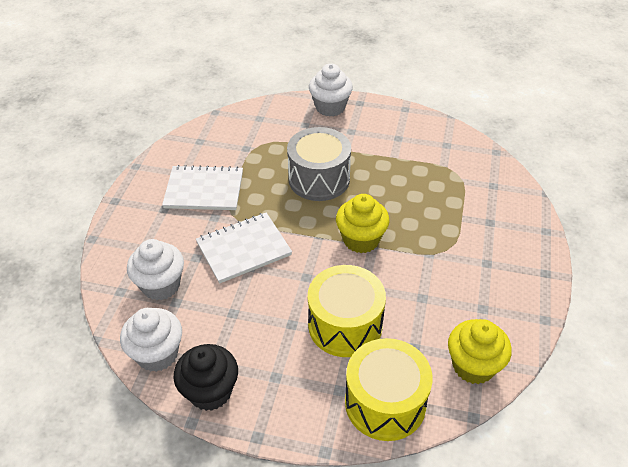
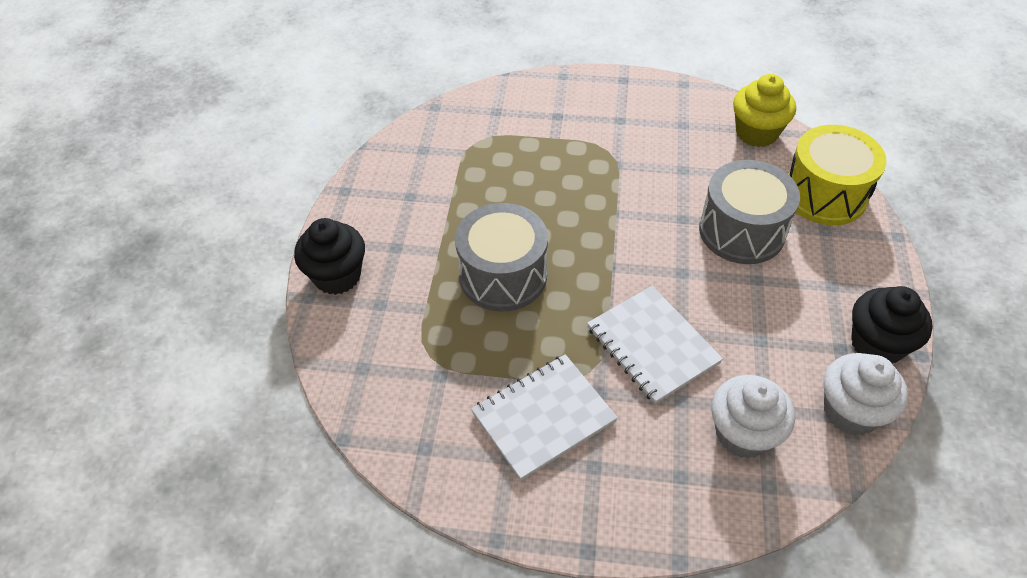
camera: 95 degrees left, 5 degrees up
(204, 190) = (543, 417): white notebook -> white notebook turned 60 degrees clockwise
(330, 107) = (337, 276): white cupcake -> black cupcake
(345, 325) = (741, 231): yellow drum -> grey drum
(361, 240) = (609, 224): yellow cupcake -> none

